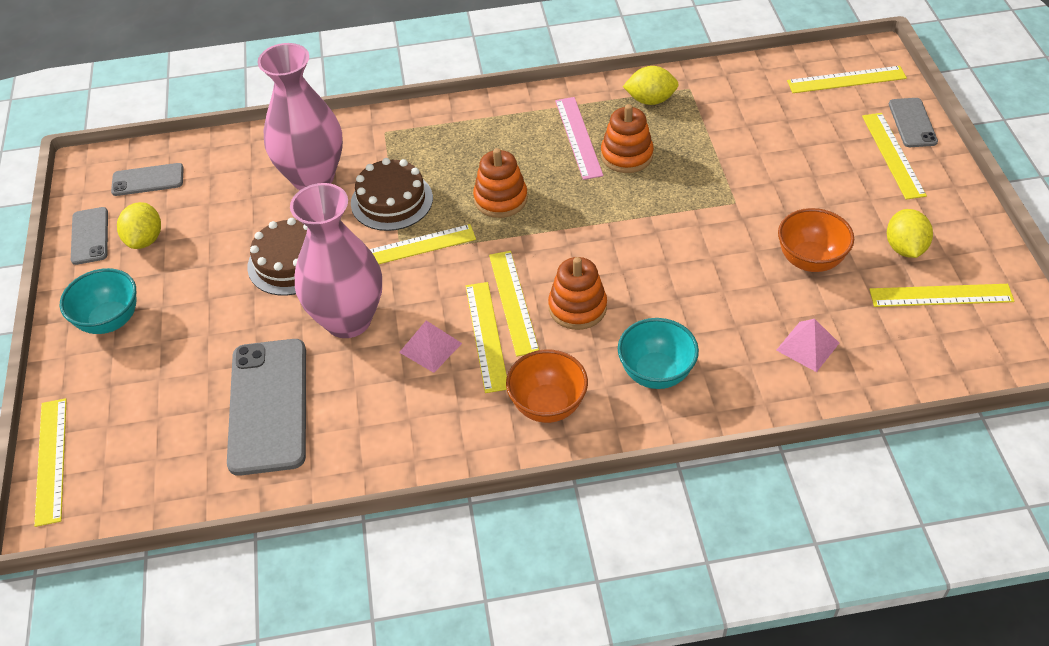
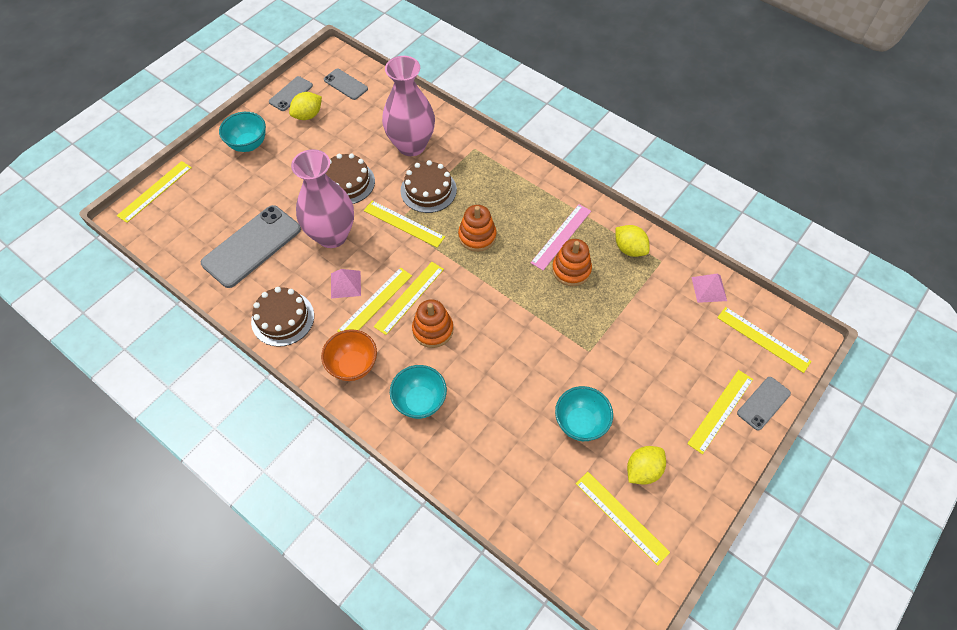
camera: 45 degrees right, 10 degrees up
(409, 435) = (283, 318): none -> brown cake
(807, 346) = (509, 467): pink pyramid -> pink pyramid (709, 288)
(810, 260) = (580, 423): orange bowl -> turquoise bowl

